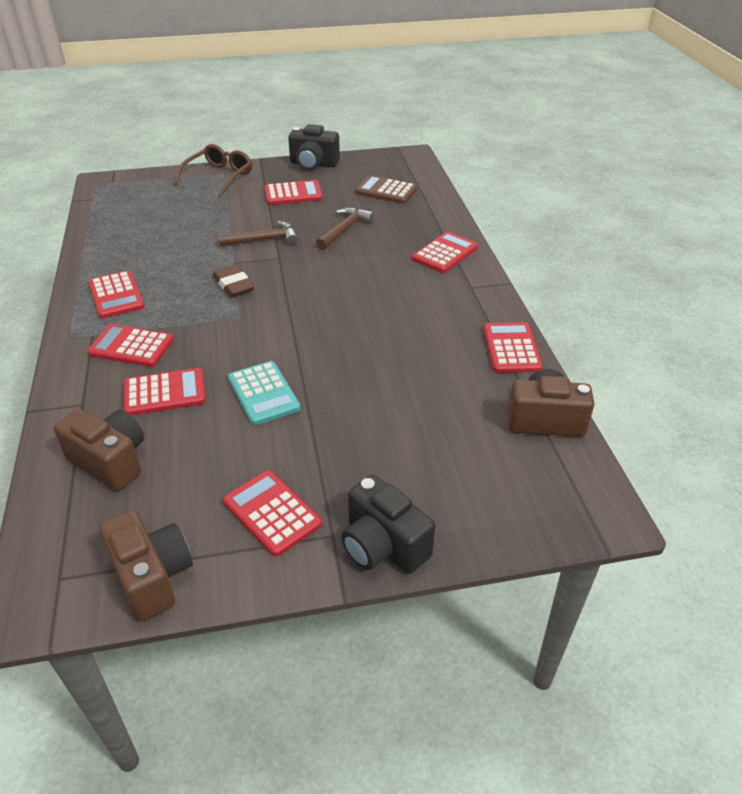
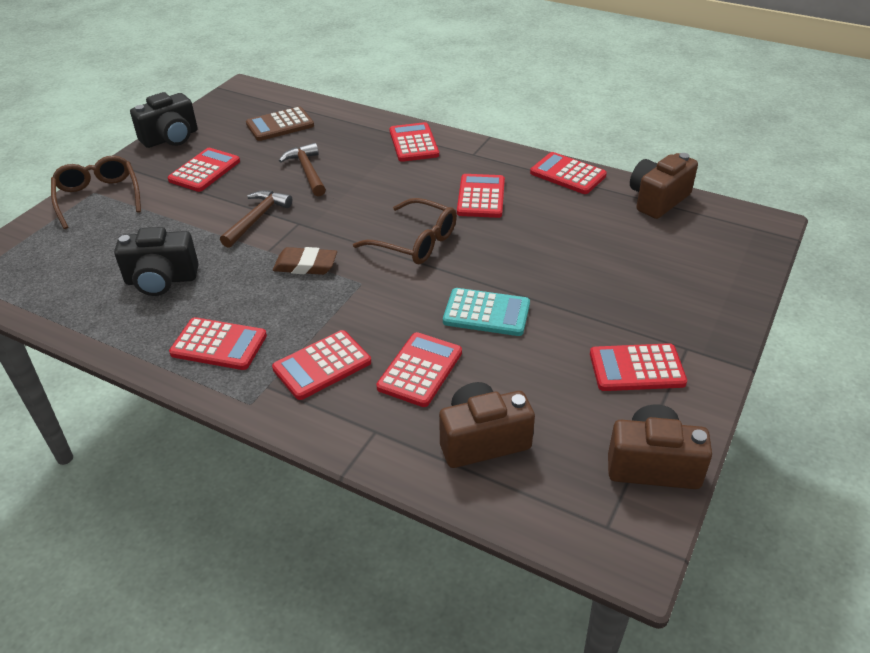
camera: 50 degrees left, 0 degrees up
(315, 317) = (415, 242): none -> brown glasses
(383, 545) = (717, 328): black camera -> black camera (161, 280)
(415, 319) = (481, 197): none -> red calculator

